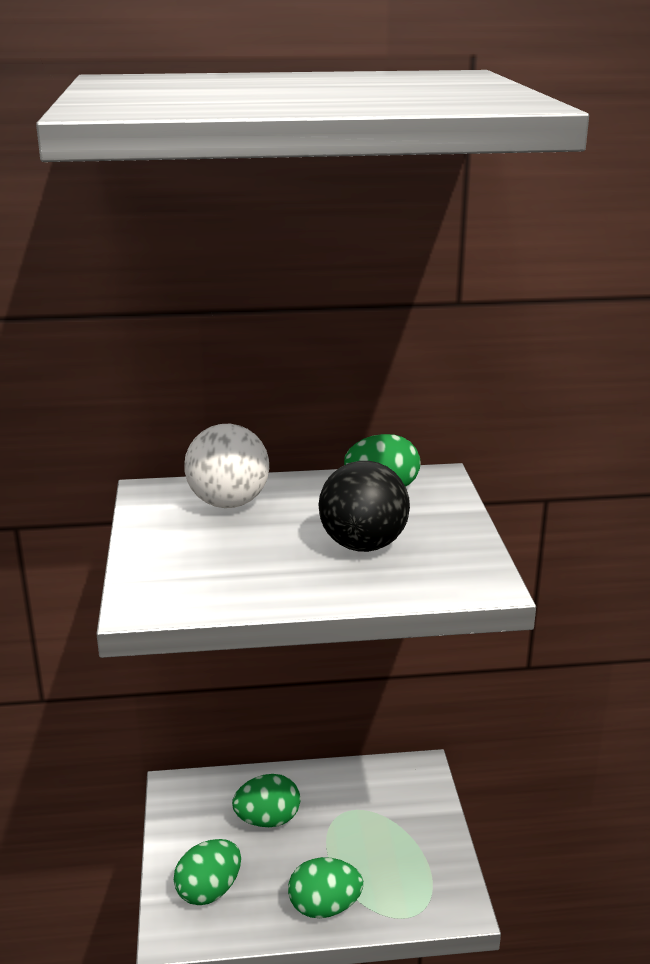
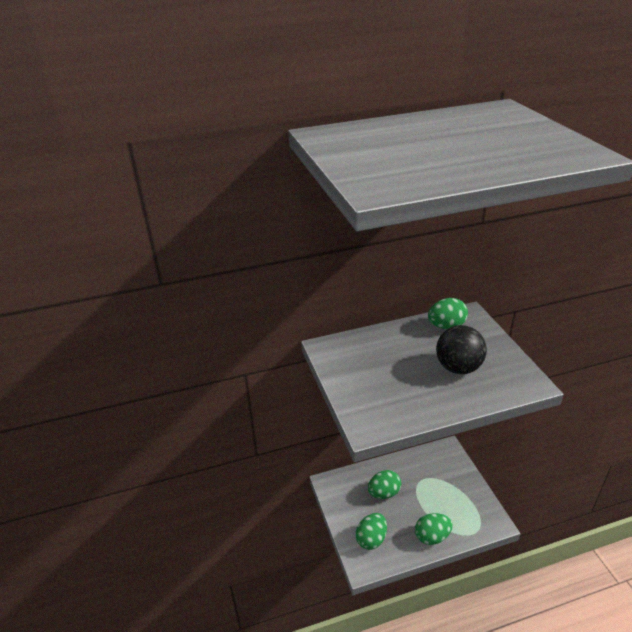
camera: 10 degrees left, 10 degrees up
(228, 503) = (371, 349): white ball -> none

